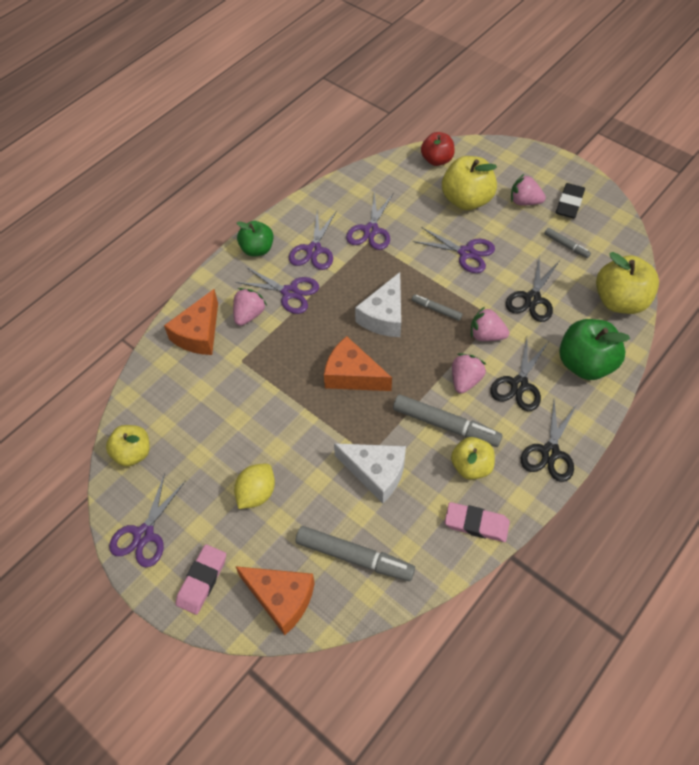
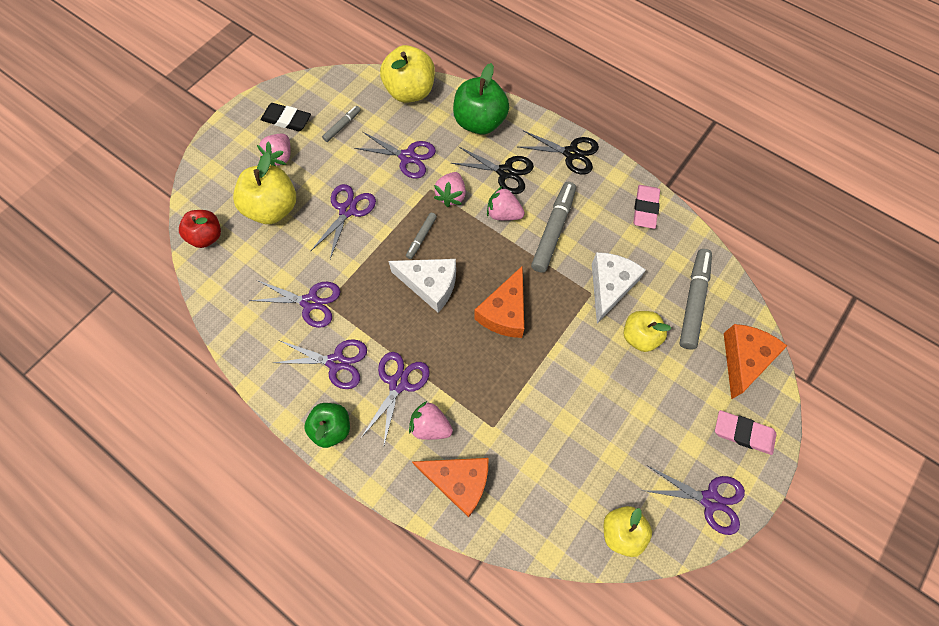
camera: 95 degrees left, 10 degrees up
(256, 493) = (647, 392): yellow lemon -> none
(471, 466) = (592, 211): yellow apple -> yellow apple (639, 336)
(532, 299) = (407, 157): black scissors -> purple scissors

